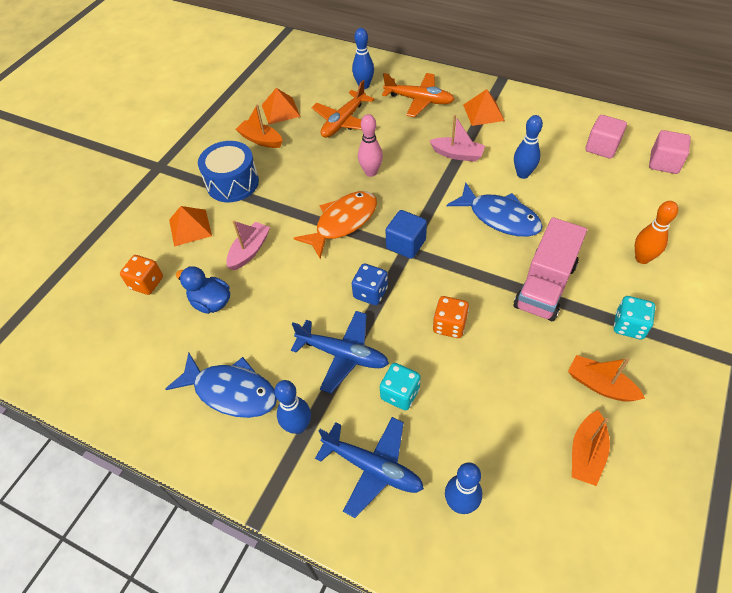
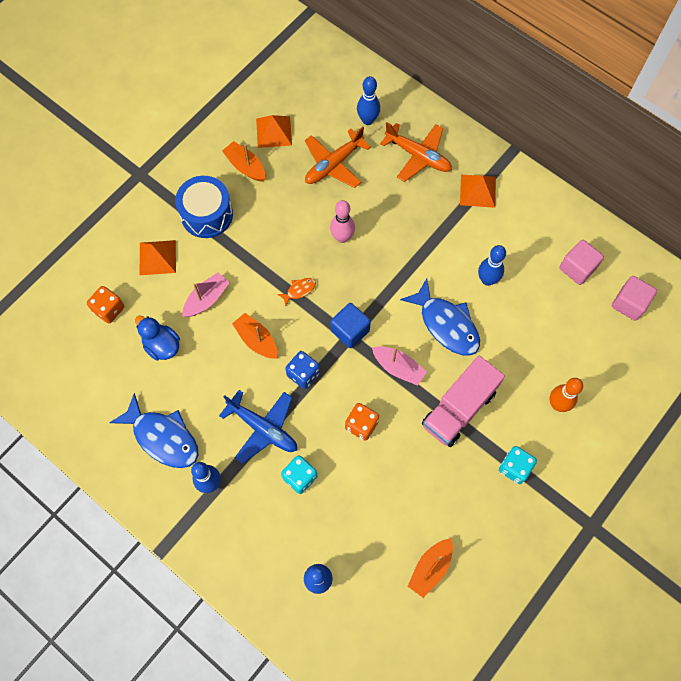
camera: 10 degrees right, 15 degrees up
(342, 222) = (299, 290): orange fish -> orange fish, size x0.44
(373, 468) = (260, 534): blue plane -> none
(457, 154) = (433, 238): pink boat -> pink boat (398, 368)
(600, 385) = (466, 514): orange boat -> orange boat (256, 340)

